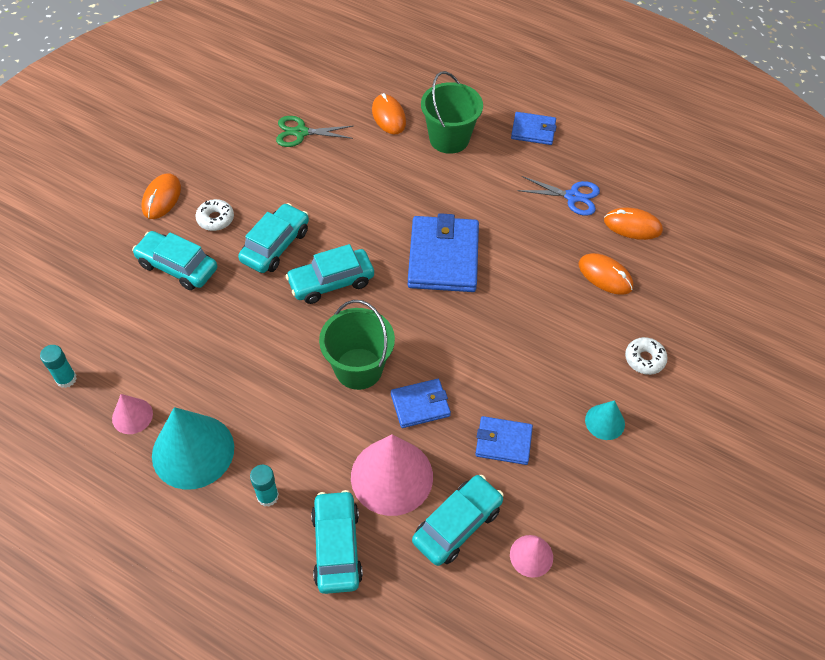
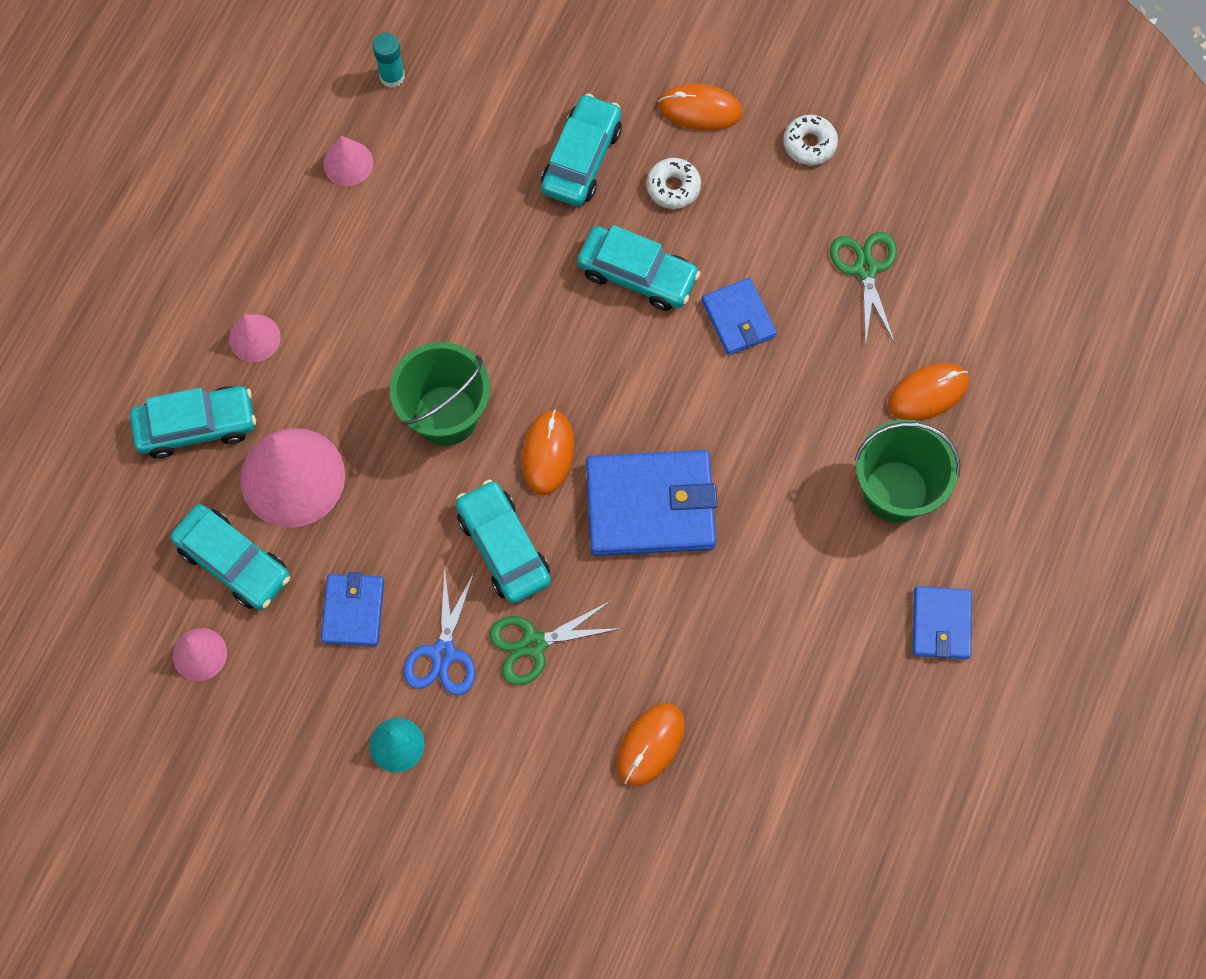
camera: 85 degrees right, 15 degrees up
(193, 451) = (307, 242): turquoise cone -> none
(267, 496) = (254, 338): turquoise glue stick -> pink cone
(331, 282) = (583, 359): turquoise car -> turquoise car (503, 547)
(420, 405) = (398, 500): blue wallet -> blue wallet (738, 318)
(535, 332) = (533, 644): none -> green scissors
(572, 197) = (803, 692): blue scissors -> blue scissors (443, 653)
(632, 226) = (757, 788): orange mouse -> orange mouse (548, 453)
(644, 359) = (505, 802): white donut -> white donut (809, 144)

